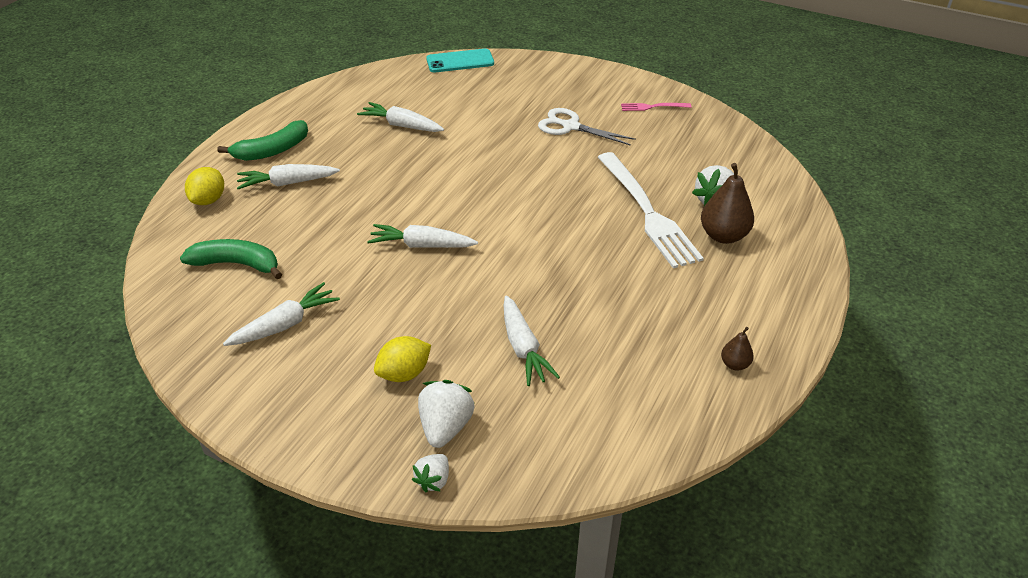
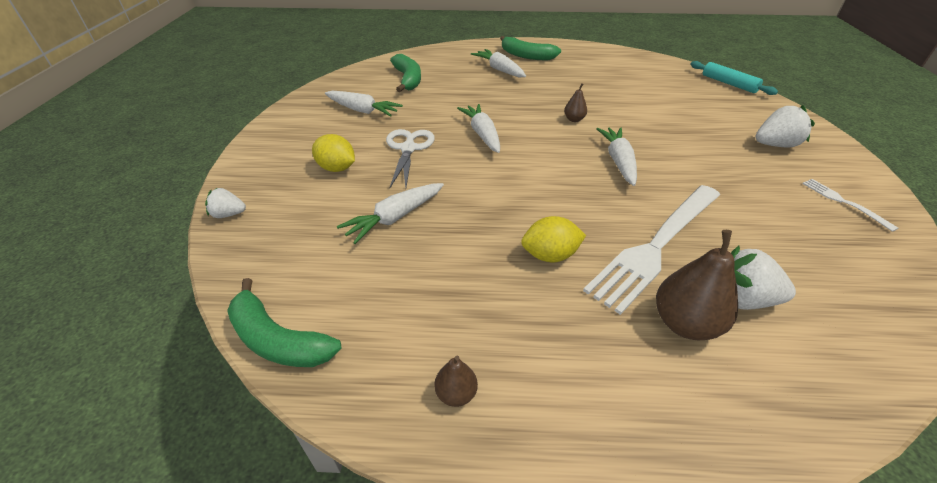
camera: 65 degrees right, 0 degrees up
(209, 200) = (459, 54): yellow lemon -> yellow lemon (550, 255)
(402, 125) = (611, 86): white carrot -> white carrot (618, 161)
(444, 176) = (574, 119): none -> brown pear
(445, 427) = (286, 204): white strawberry -> white strawberry (775, 145)
(460, 61) = (729, 84): turquoise phone -> turquoise rolling pin
(571, 127) = (726, 160): white scissors -> white scissors (408, 149)
(642, 457) = (278, 340): none -> green banana
(652, 107) = (842, 202): pink fork -> white fork

